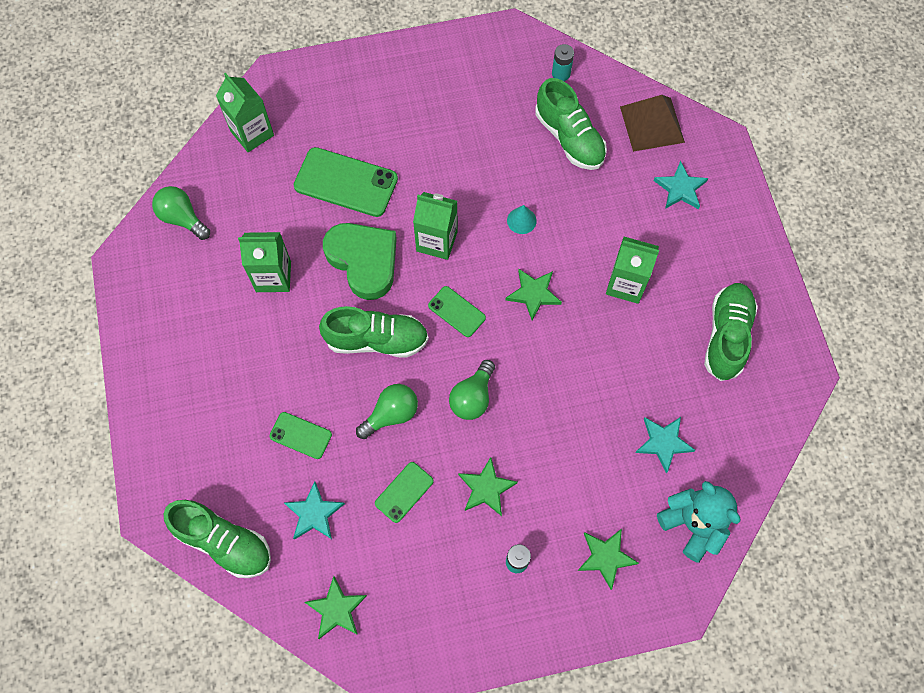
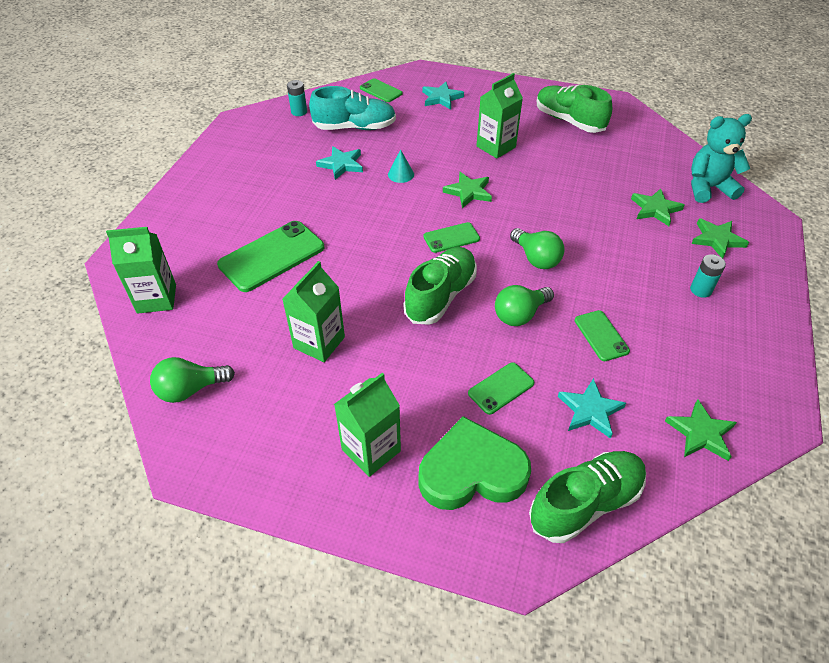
camera: 60 degrees left, 20 degrees down
(363, 261) = (357, 274): green heart -> green heart (471, 471)
(391, 414) = (520, 315): green light bulb -> green light bulb turned 120 degrees counterclockwise
(436, 241) = (378, 224): green carton -> green carton (371, 450)
(486, 488) = (624, 282): green star -> green star (655, 209)
(569, 138) = (354, 127): green shoe -> turquoise shoe
(652, 124) = (381, 91): brown pyramid -> green phone
(663, 443) = (635, 177): turquoise star -> turquoise star (341, 164)

